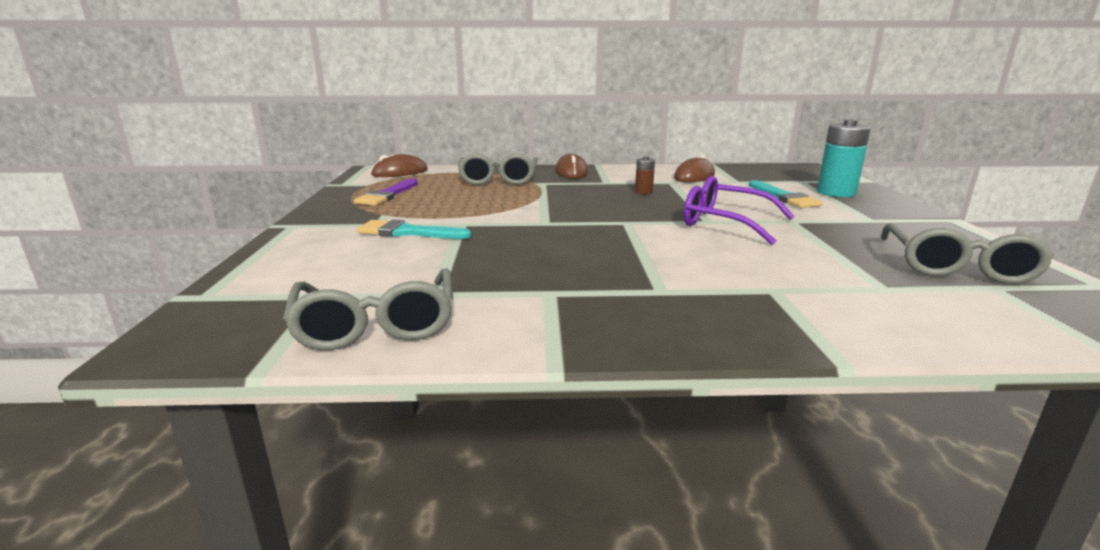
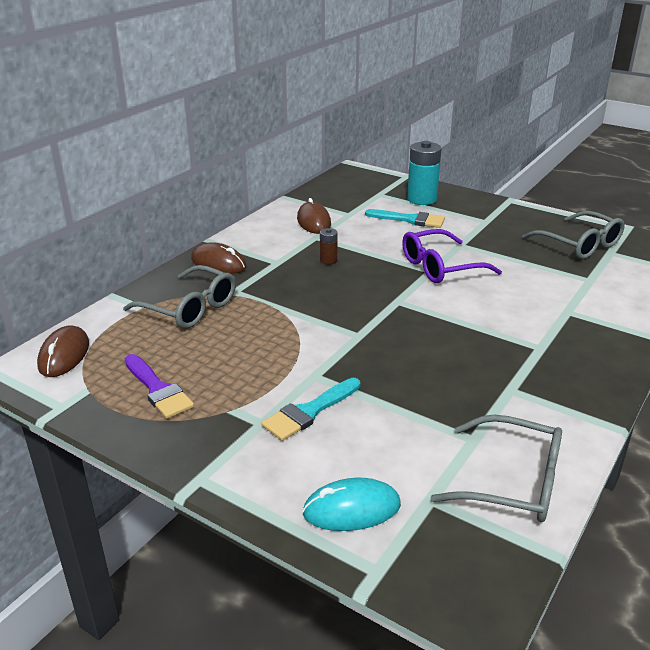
camera: 55 degrees left, 10 degrees up
(284, 271) = (351, 509): none -> turquoise mouse

